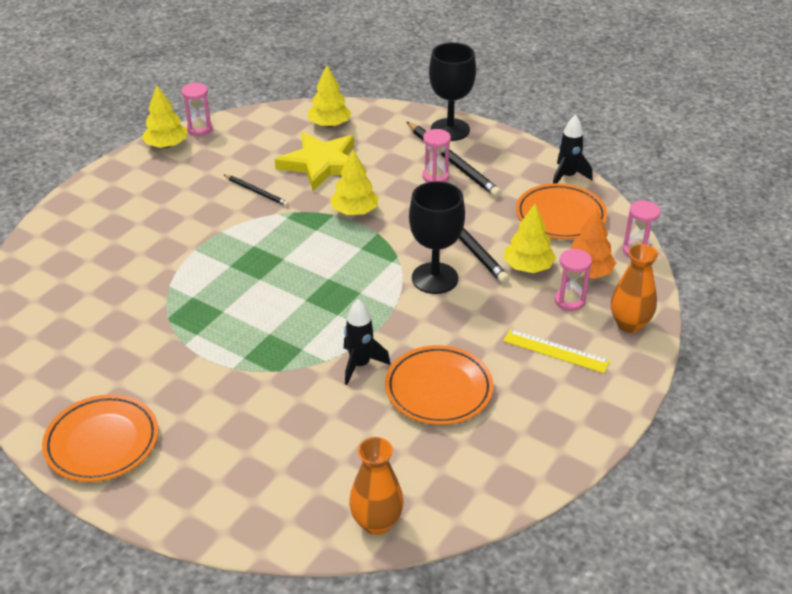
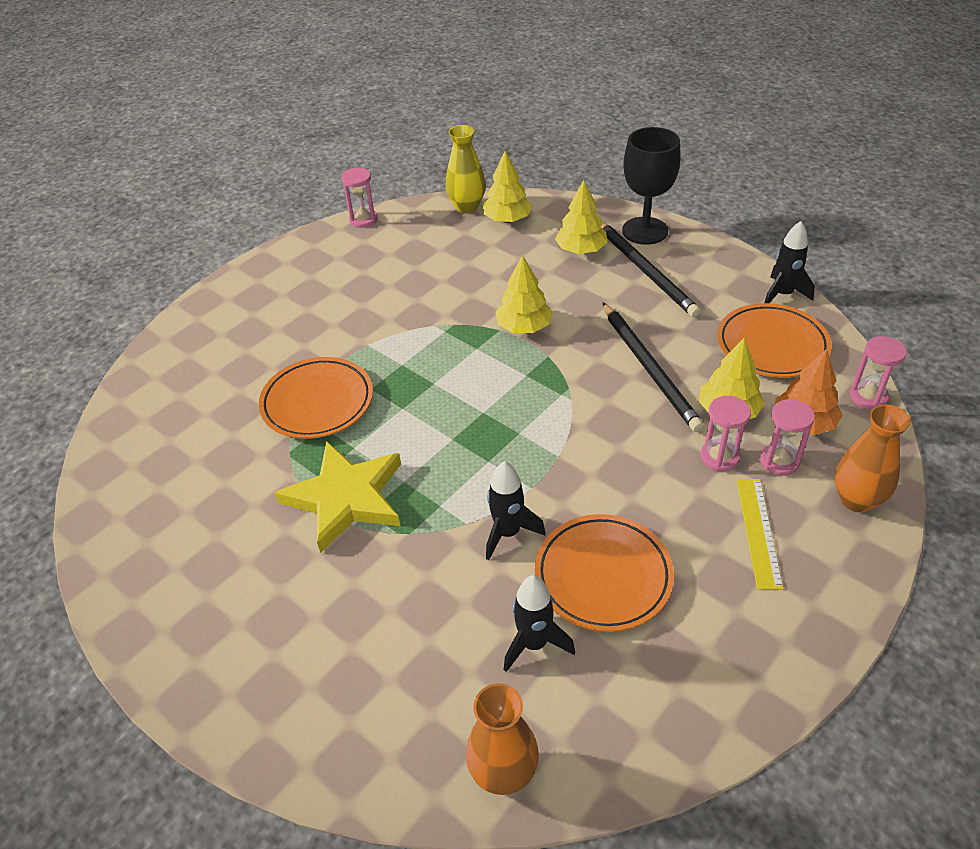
camera: 10 degrees right, 5 degrees up
(102, 442) = (182, 617): orange plate -> orange plate (317, 402)
(166, 145) = (324, 238): yellow tree -> yellow tree (581, 250)
(256, 192) = (414, 298): black pencil -> none
(292, 115) = (467, 207): none -> yellow vase
(321, 164) = (492, 266): yellow star -> yellow star (346, 498)
(390, 438) = (534, 644): none -> black rocket
(435, 177) = (623, 288): pink hourglass -> pink hourglass (719, 457)
(435, 278) = (611, 419): black goblet -> none
(556, 351) = (758, 532): yellow ruler -> yellow ruler turned 60 degrees clockwise

